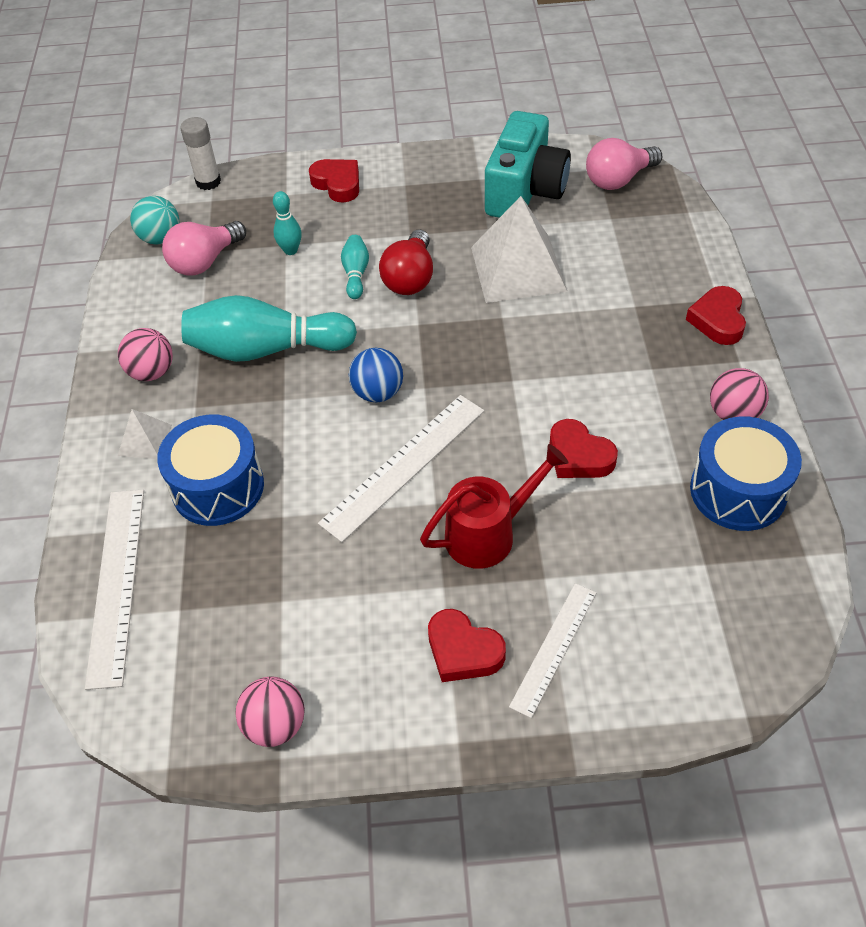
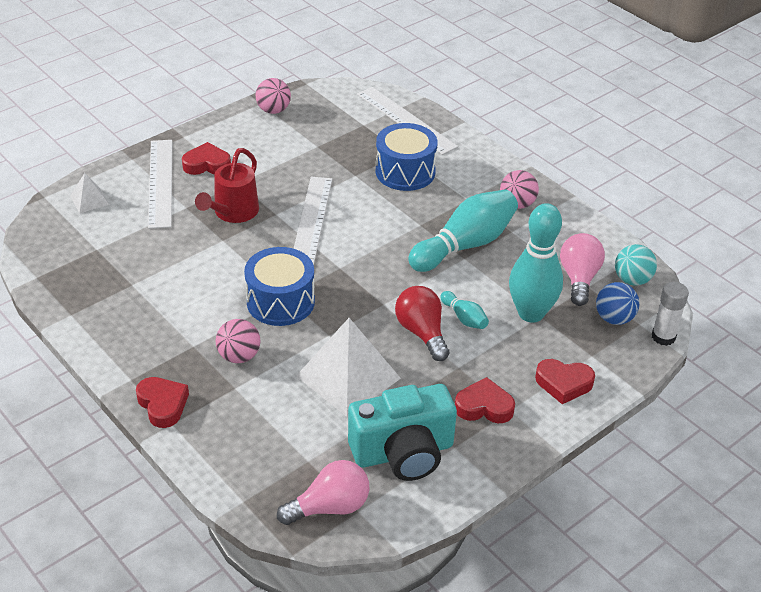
camera: 140 degrees right, 10 degrees down
(145, 440) = (473, 174): white pyramid -> white pyramid (89, 200)
(290, 250) = (531, 313): turquoise bowling pin -> turquoise bowling pin, size x2.16
(378, 392) = (366, 252): blue ball -> blue ball (614, 318)
(525, 191) = (403, 452): turquoise camera -> turquoise camera turned 90 degrees counterclockwise
(554, 648) = (160, 183): white ruler -> white ruler, size x1.55
(579, 456) = (208, 271): red heart -> red heart (484, 406)
(618, 179) = (330, 507): pink light bulb -> pink light bulb turned 45 degrees clockwise
(733, 414) = (117, 339): pink ball -> pink ball (239, 356)
(738, 491) = (93, 293): blue drum -> blue drum (280, 302)

